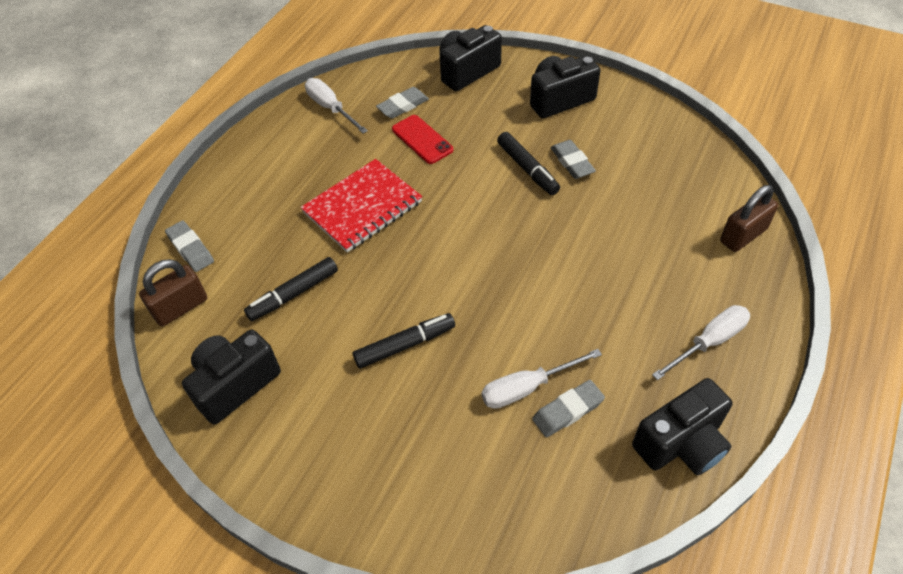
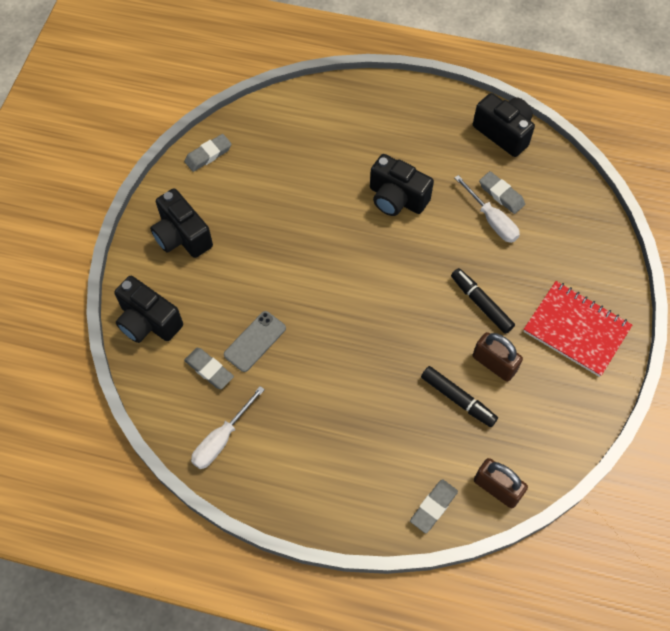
camera: 105 degrees left, 10 degrees up
(235, 384) = (552, 415): black camera -> black camera (396, 198)
(362, 207) = (350, 371): red notebook -> red notebook (576, 330)
(422, 139) = (255, 341): red phone -> grey phone
(527, 168) = (277, 249): black marker -> none
(572, 162) = (264, 217): grey eraser -> grey eraser (208, 155)
(709, 342) = (423, 120): white screwdriver -> none
(743, 235) = (321, 102): brown padlock -> brown padlock (494, 364)

